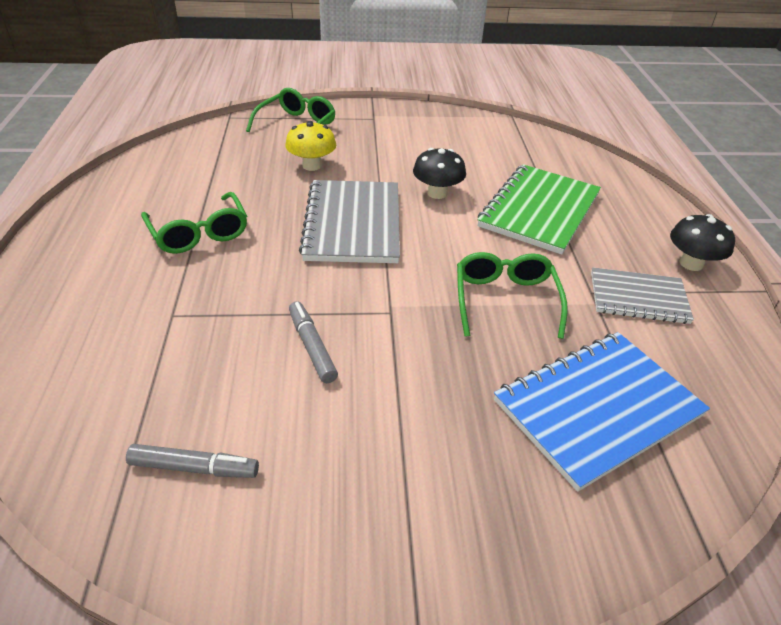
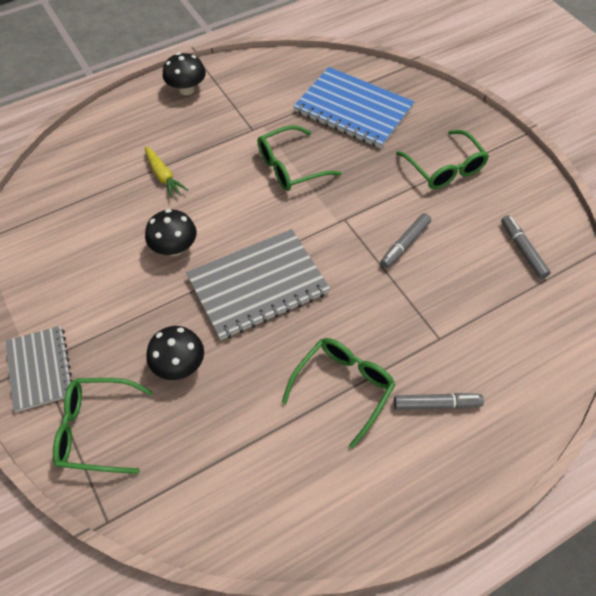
camera: 115 degrees left, 15 degrees up
(116, 279) = (436, 404): none -> grey marker
(312, 165) = (179, 365): yellow mushroom -> black mushroom
(410, 461) = (445, 168): none -> green glasses
(539, 210) = (163, 176): green notebook -> yellow carrot
(638, 298) = (243, 108): grey notebook -> grey notebook (40, 369)

